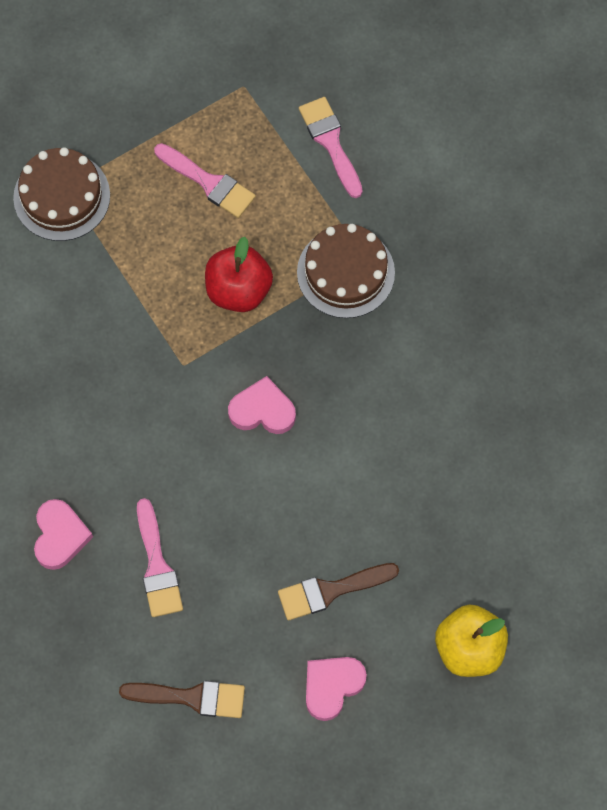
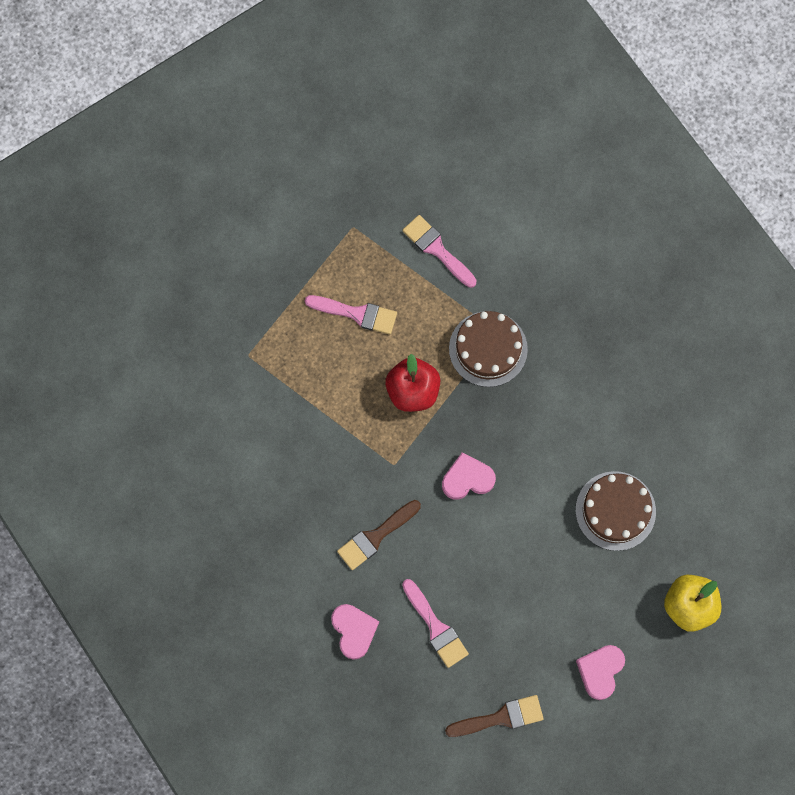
camera: 20 degrees left, 5 degrees up
(61, 196) = (248, 364): brown cake -> brown cake (615, 511)
(331, 591) = (571, 599): brown brush -> brown brush (375, 536)

